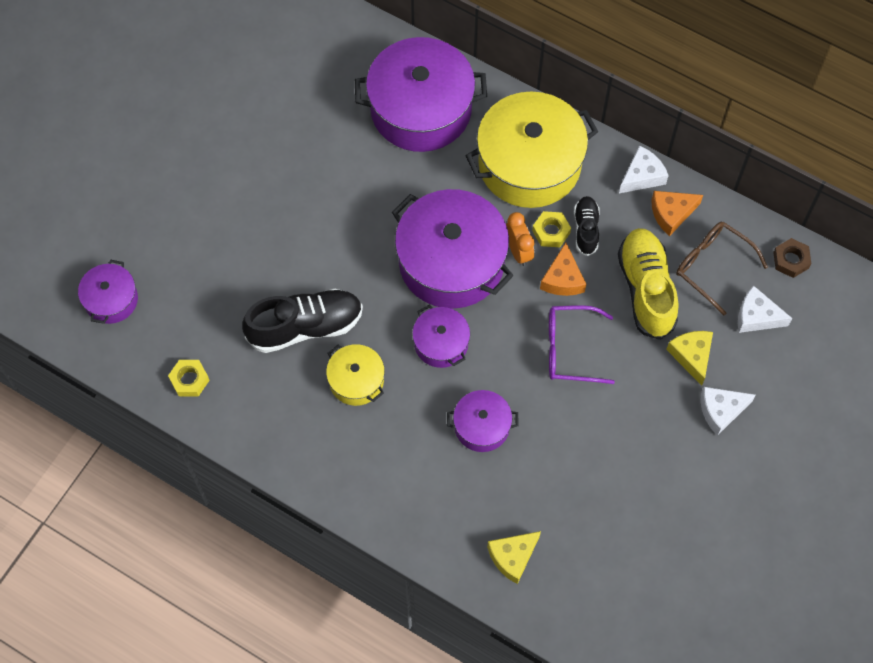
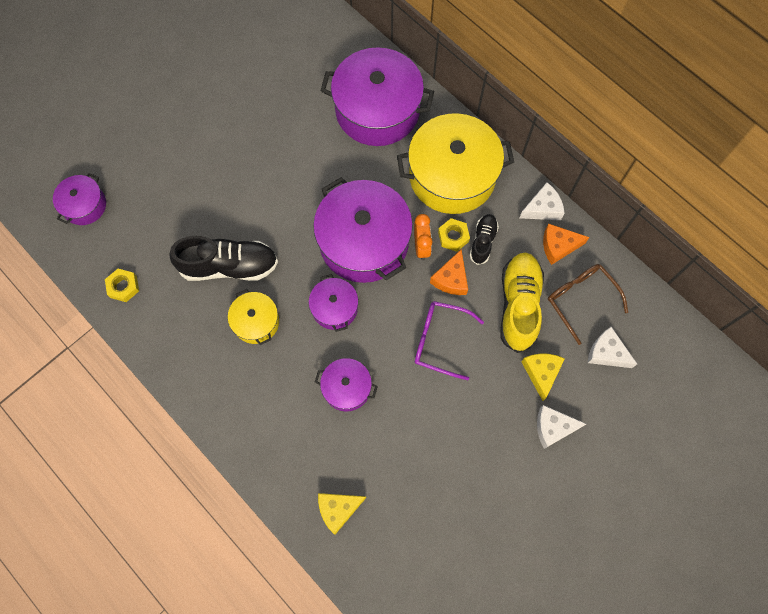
camera: 15 degrees right, 5 degrees up
(790, 260) = (649, 311): brown nut -> none

